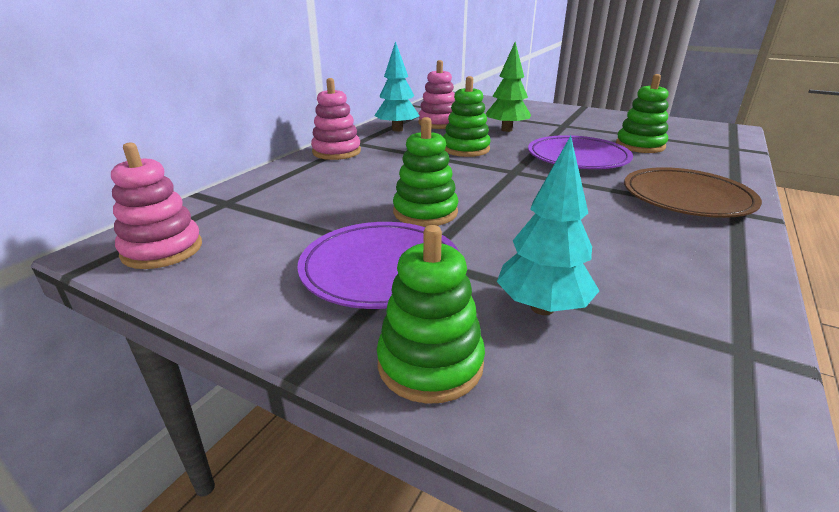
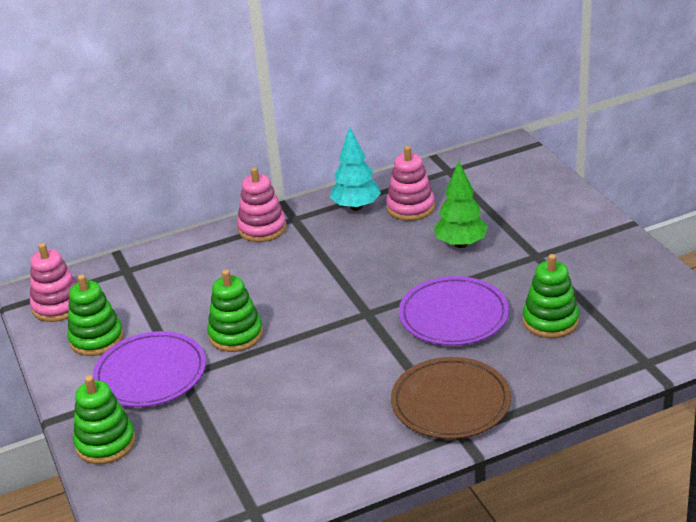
camera: 40 degrees right, 5 degrees up
(466, 149) = (374, 264): green stacking toy -> green stacking toy (96, 339)
(542, 308) = (197, 440): turquoise tree -> none

